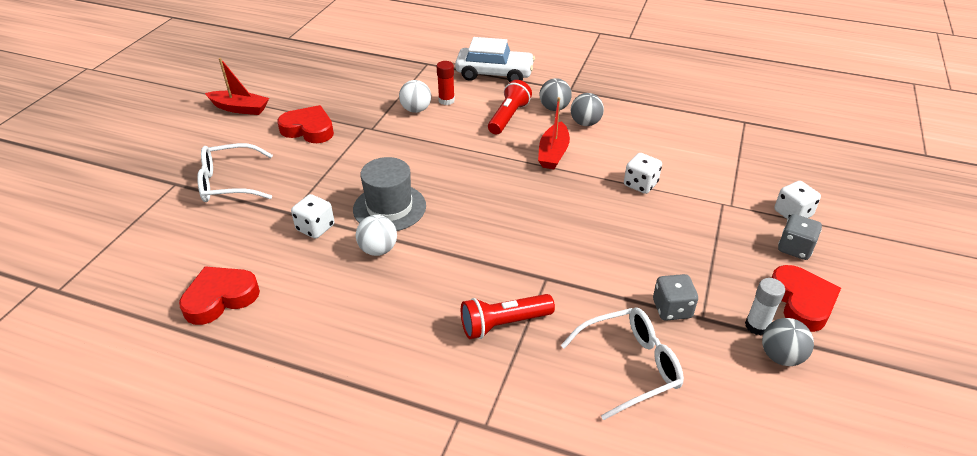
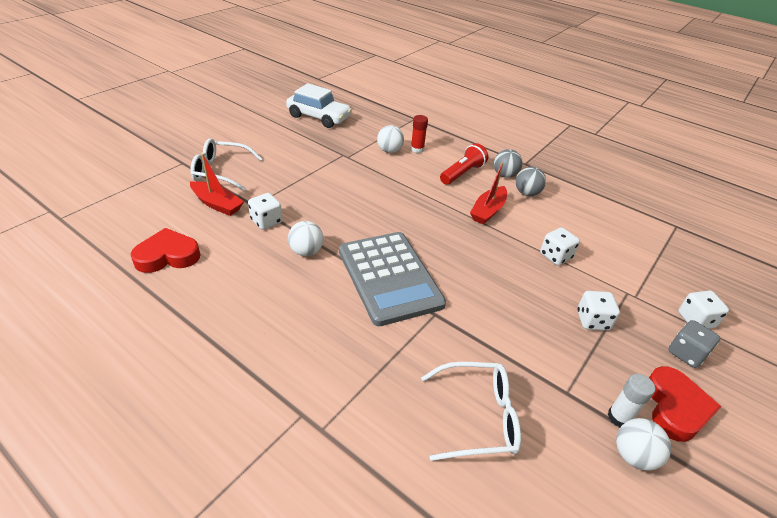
camera: 15 degrees right, 0 degrees up
(240, 108) = (257, 120): red boat -> red boat (217, 204)
(308, 129) = (299, 146): red heart -> none
(389, 208) = (331, 221): grey hat -> none
(482, 253) = (389, 277): none -> grey calculator
(494, 74) = (466, 137): white car -> white car (319, 117)
(504, 324) = (380, 343): red flashlight -> none
(672, 309) = (540, 375): grey dice -> none
(700, 241) = (592, 320): none -> white dice
(781, 356) = (633, 455): grey ball -> white ball

